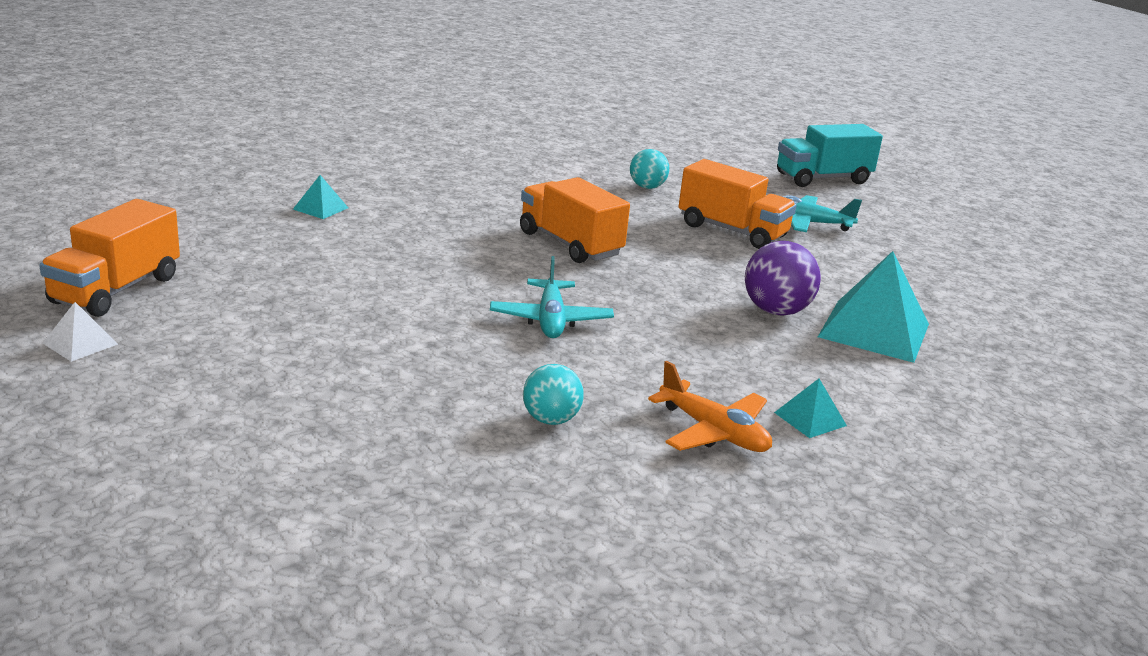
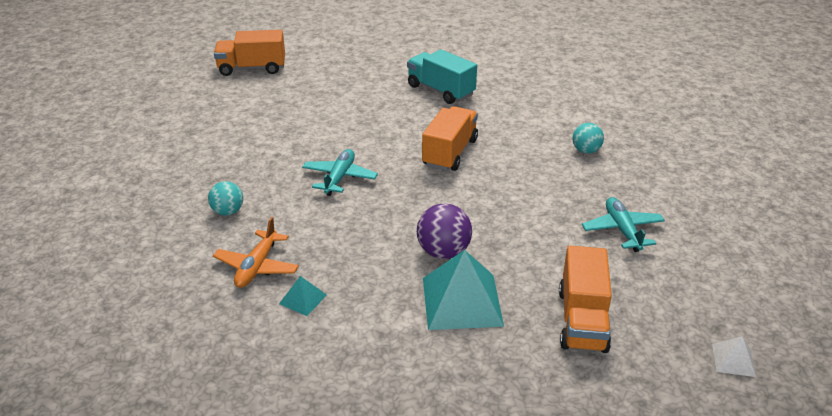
camera: 65 degrees right, 10 degrees up
(80, 343) = (199, 82): white pyramid -> white pyramid (733, 360)
(320, 208) = (397, 73): turquoise pyramid -> none
(550, 320) = (339, 178): turquoise plane -> turquoise plane turned 135 degrees clockwise
(732, 231) = (557, 203): orange truck -> orange truck (582, 320)
(823, 178) = (736, 217): turquoise truck -> turquoise truck (440, 90)

